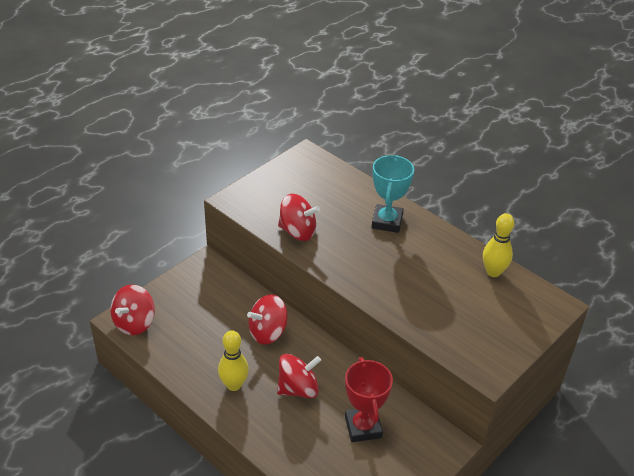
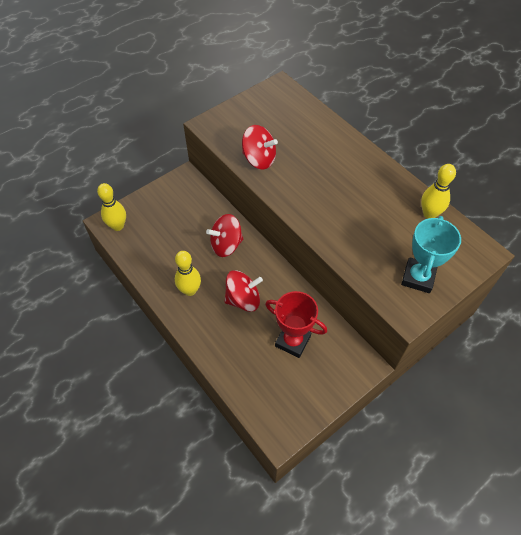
camera: 10 degrees right, 15 degrees up
(134, 323) = (118, 226): red spinning top -> yellow bowling pin
(363, 427) = (293, 341): red trophy -> red trophy turned 60 degrees counterclockwise
(387, 222) = (340, 156): turquoise trophy -> turquoise trophy (418, 277)

